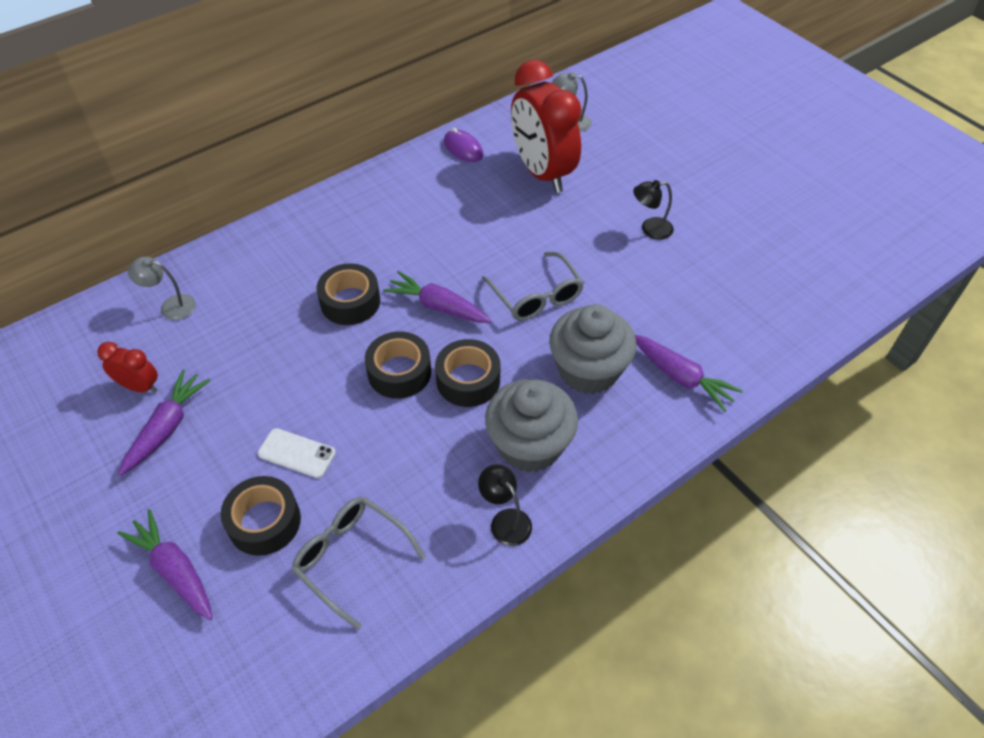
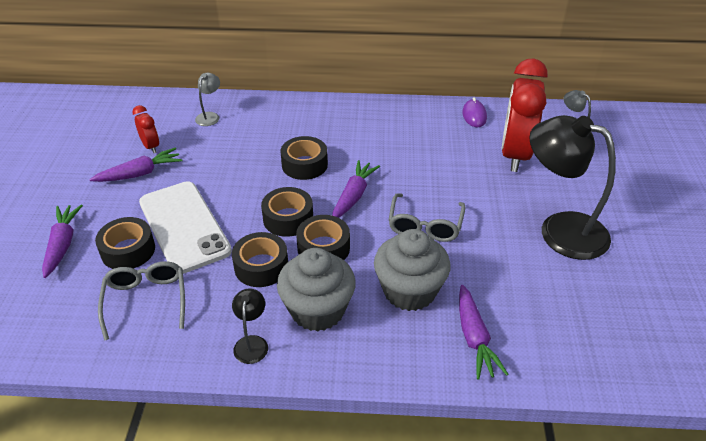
camera: 40 degrees right, 10 degrees down
(171, 306) = (210, 116): grey lamp -> grey lamp turned 60 degrees clockwise
(296, 453) = (184, 226): white phone -> white phone, size x2.23
(429, 440) = (261, 266): none -> black tape
(438, 306) = (353, 196): purple carrot -> purple carrot turned 45 degrees clockwise
(650, 229) = (560, 229): black lamp -> black lamp, size x2.30

